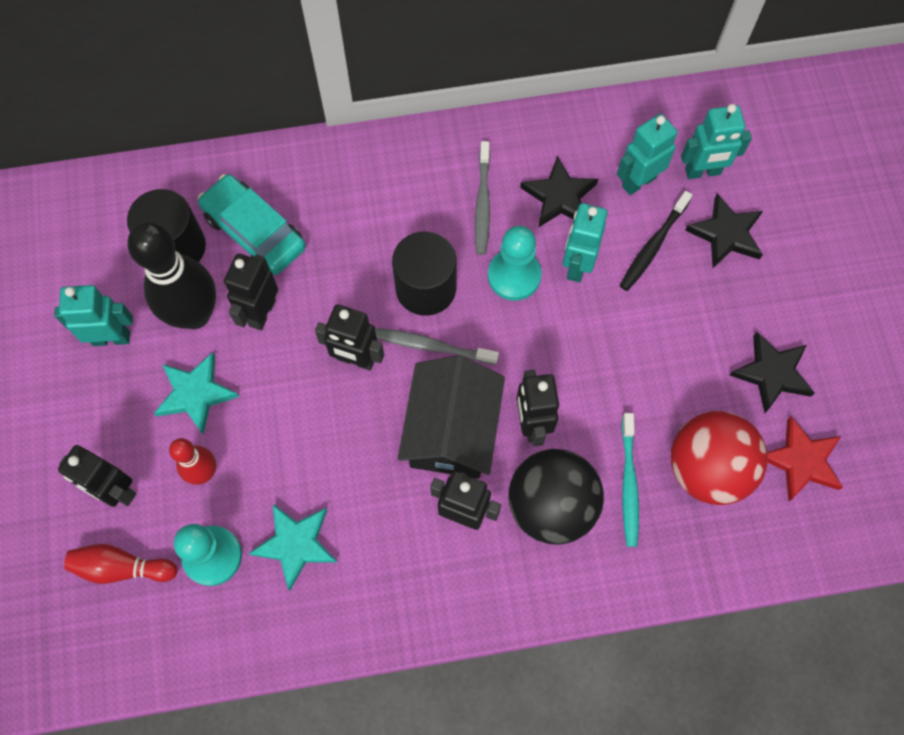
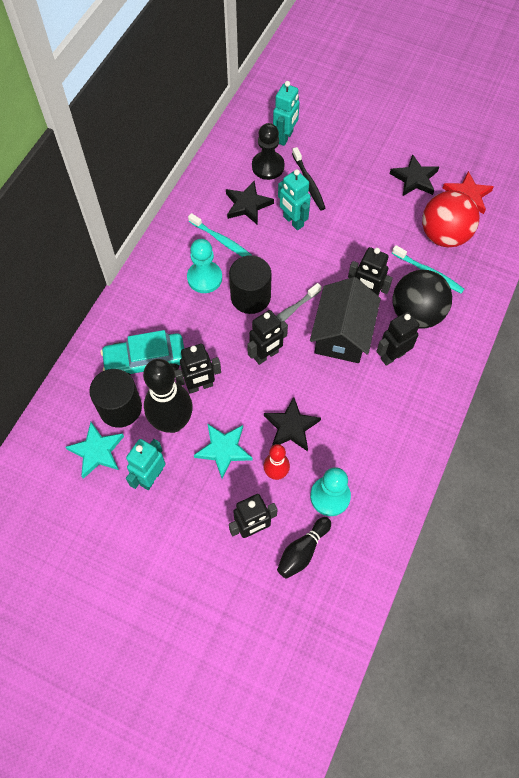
camera: 55 degrees left, 5 degrees down
(122, 567) = (302, 551): red bowling pin -> black bowling pin
(262, 313) = (200, 386): black robot -> black robot turned 75 degrees counterclockwise
(296, 544) = (353, 448): turquoise star -> turquoise star (97, 451)
(451, 430) = (342, 334): black house -> black house turned 60 degrees clockwise
(482, 203) = (222, 240): grey toothbrush -> turquoise toothbrush
(514, 276) = (276, 252): turquoise pawn -> turquoise pawn (204, 278)
(638, 181) = (268, 166): turquoise robot -> black pawn
(726, 234) = (327, 150): black star -> black star (291, 427)

